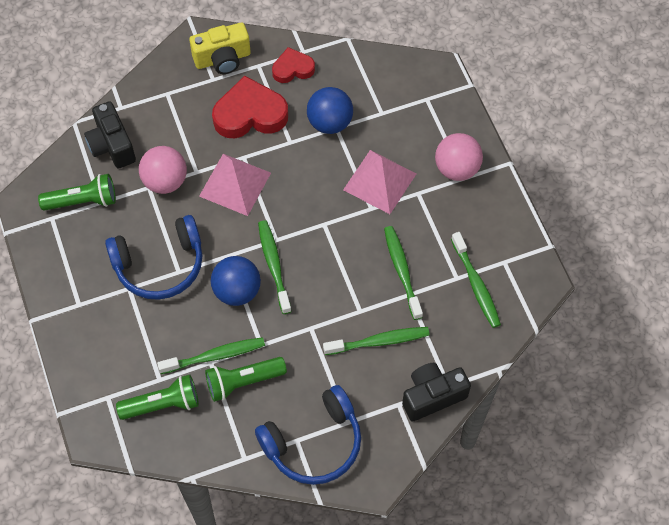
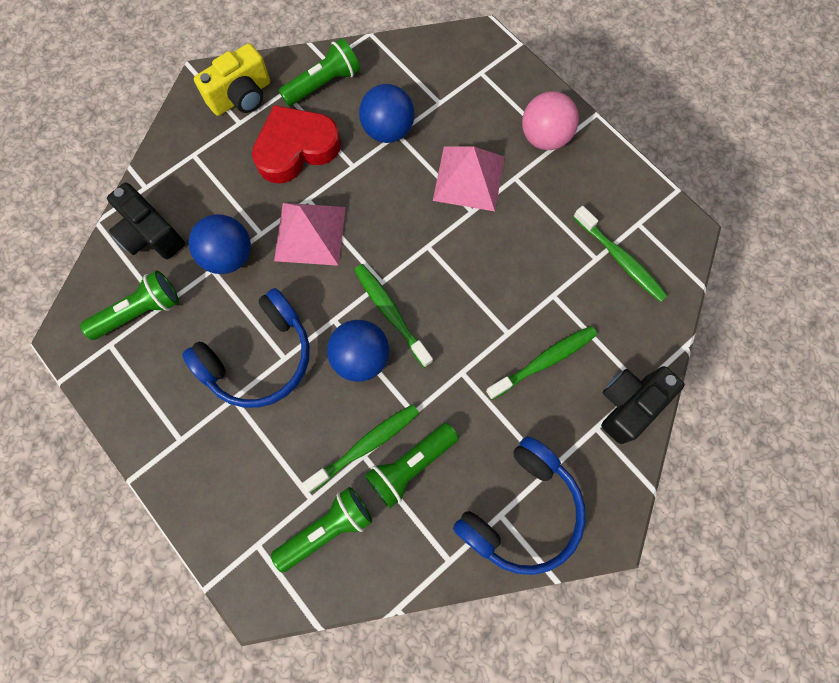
camera: 20 degrees left, 10 degrees up
(165, 181) = (229, 256): pink ball -> blue ball
(293, 69) = (324, 84): red heart -> green flashlight
(402, 271) = (534, 271): green toothbrush -> none

